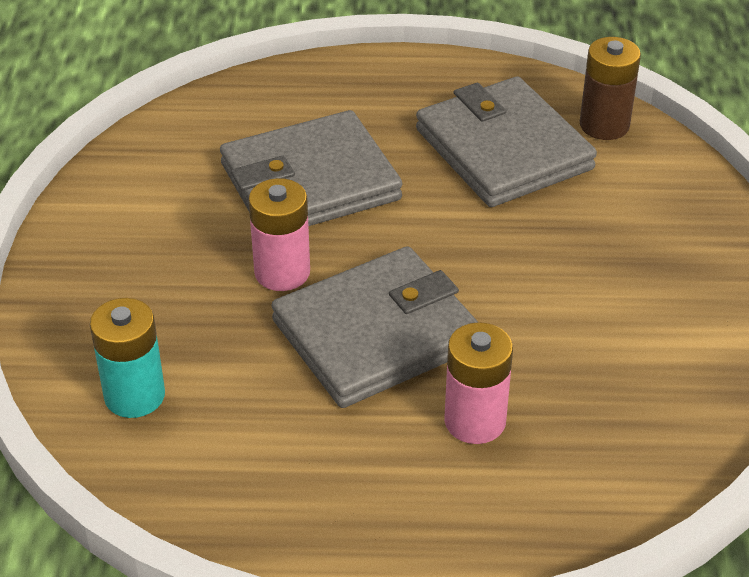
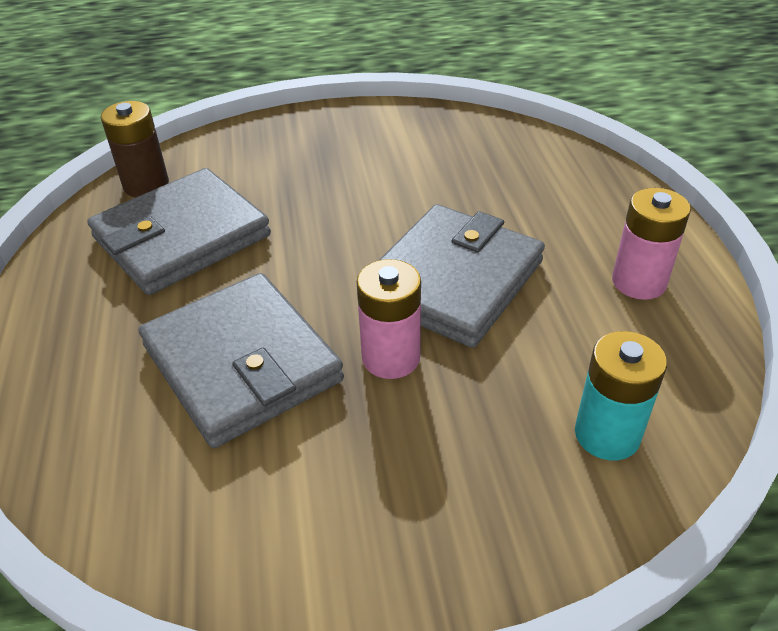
camera: 100 degrees left, 0 degrees up
(377, 334) = (453, 280): grey wallet -> grey wallet turned 75 degrees clockwise
(475, 421) = (525, 217): pink battery -> pink battery (639, 282)

